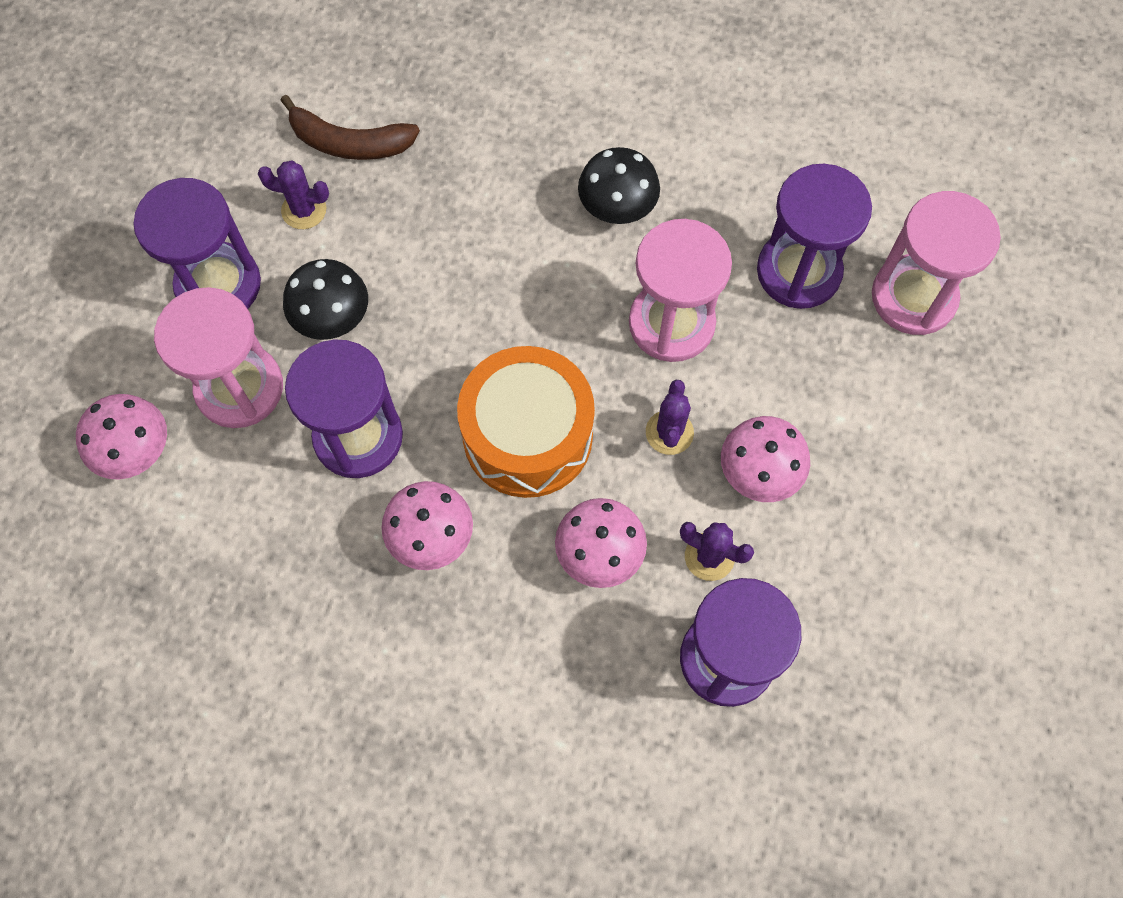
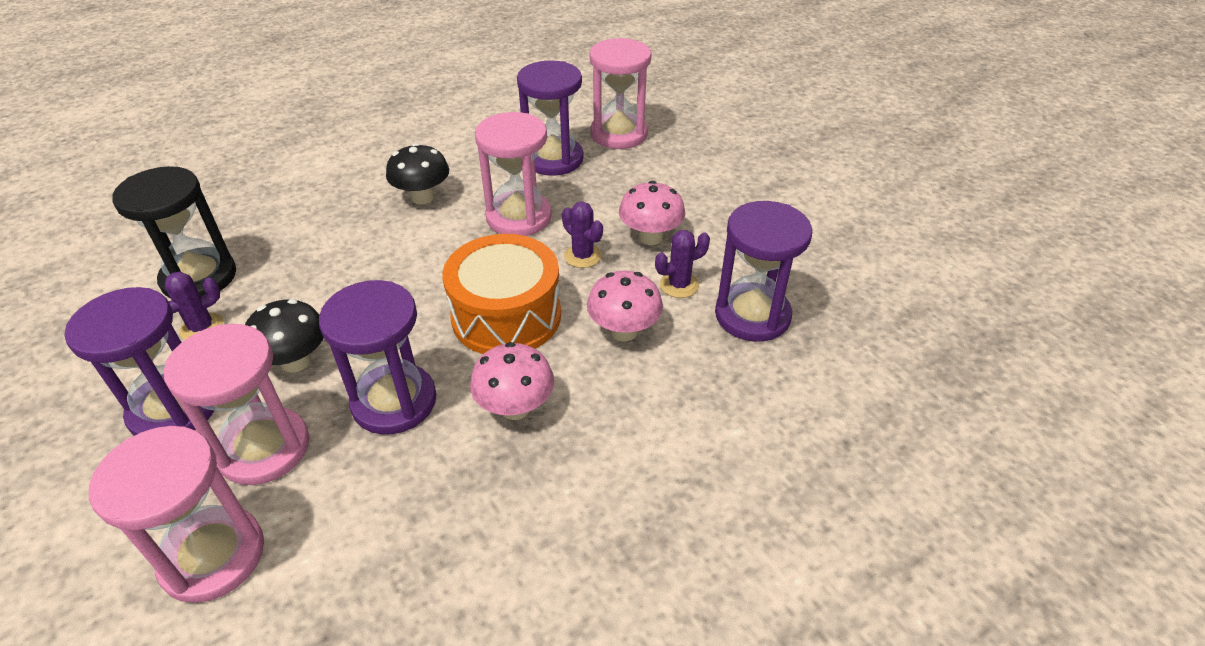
camera: 50 degrees left, 25 degrees down
(136, 452) = (213, 556): pink mushroom -> pink hourglass
(350, 143) = (199, 277): brown banana -> black hourglass

